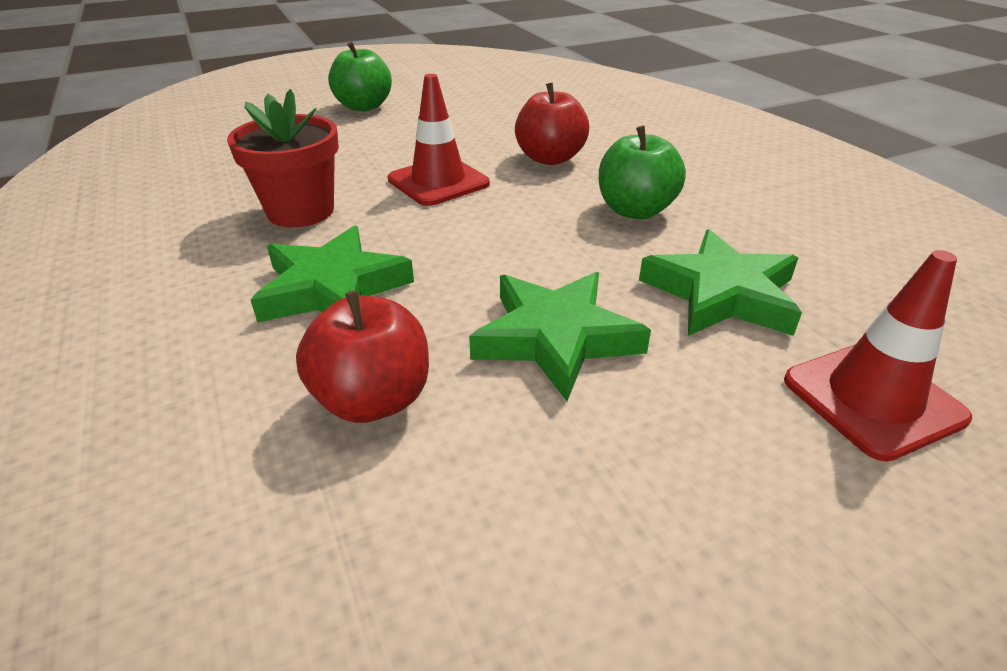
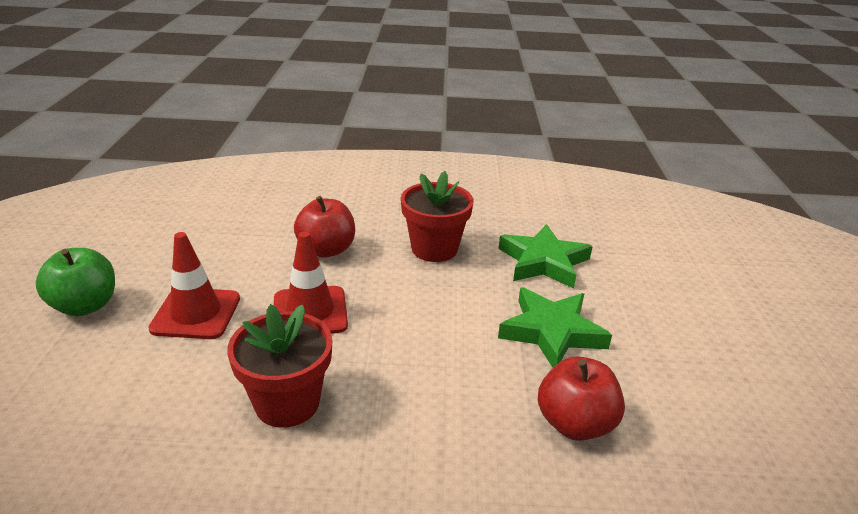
camera: 65 degrees left, 5 degrees down
(332, 288) = (433, 412): green star -> none
(635, 210) = (434, 249): green apple -> red flower pot
(872, 399) = (642, 263): red traffic cone -> red traffic cone (196, 313)

